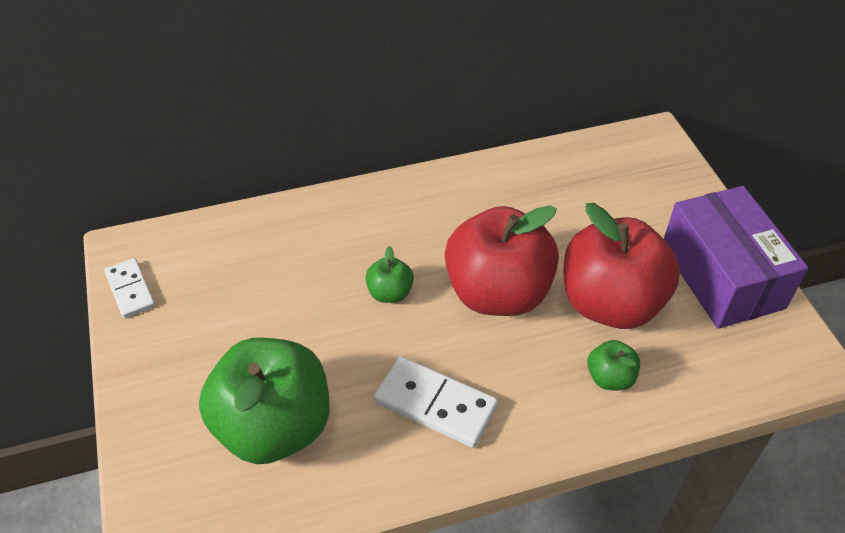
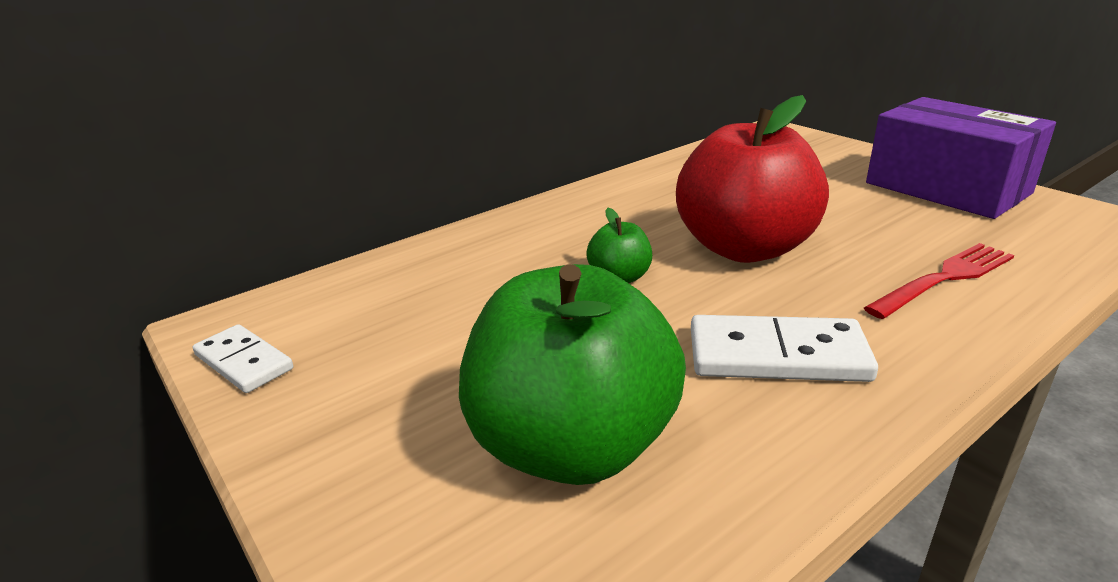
camera: 20 degrees left, 20 degrees down
(610, 303) = (870, 228): red apple -> none
(610, 378) = (944, 278): green apple -> red fork

